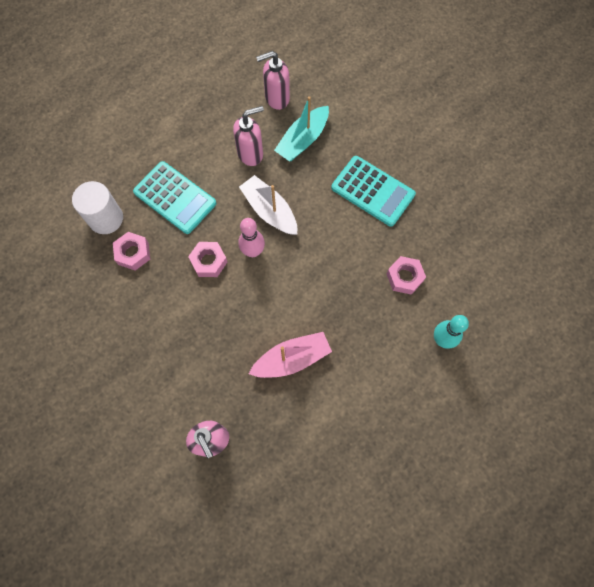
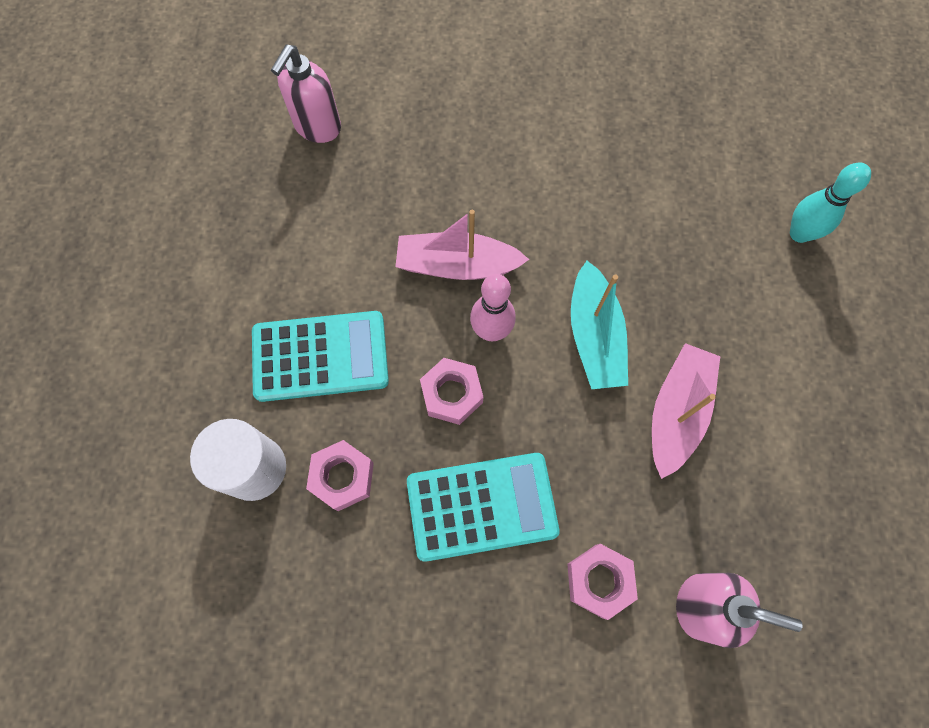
camera: 45 degrees left, 0 degrees up
(250, 153) = (358, 218): pink soap dispenser -> none
(269, 211) = (457, 265): white boat -> pink boat
(303, 140) = (404, 149): turquoise boat -> turquoise boat (594, 336)
(372, 191) = (548, 139): turquoise calculator -> turquoise calculator (482, 506)
(404, 277) = (688, 203): pink nut -> pink nut (599, 581)

